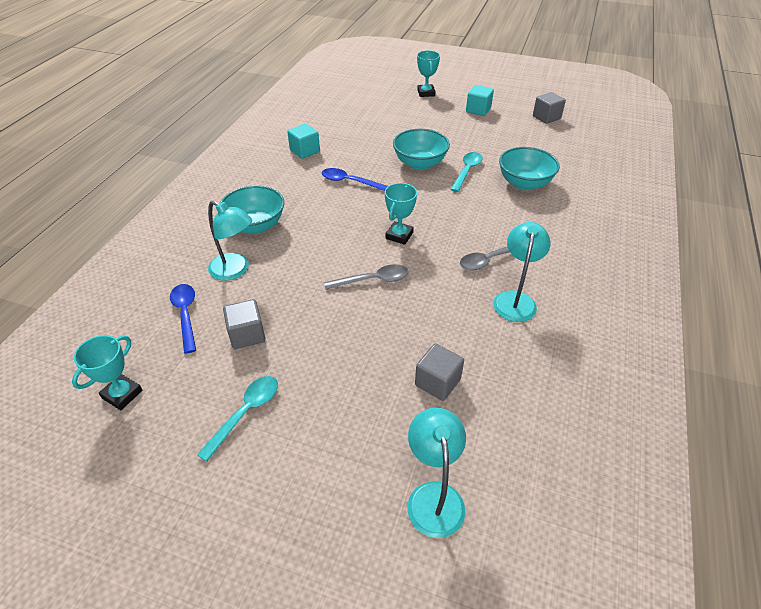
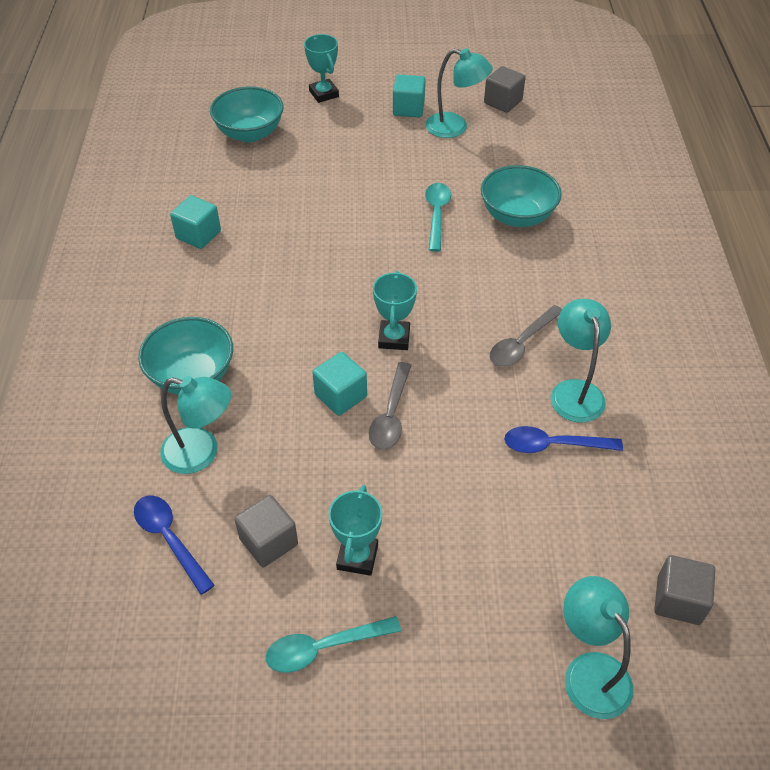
camera: 20 degrees left, 5 degrees up
(122, 394) = (149, 678): turquoise trophy -> turquoise trophy (357, 557)
(245, 413) = (324, 647): turquoise spoon -> turquoise spoon turned 120 degrees counterclockwise
(344, 260) = (340, 396): none -> turquoise cube
(349, 182) = (287, 271): blue spoon -> blue spoon (553, 445)
(372, 280) = (391, 414): grey spoon -> grey spoon turned 135 degrees clockwise
(420, 163) = (369, 217): turquoise bowl -> turquoise bowl (250, 133)
(437, 382) = (532, 530): grey cube -> grey cube (678, 600)
(505, 126) = (455, 127): none -> turquoise lamp

